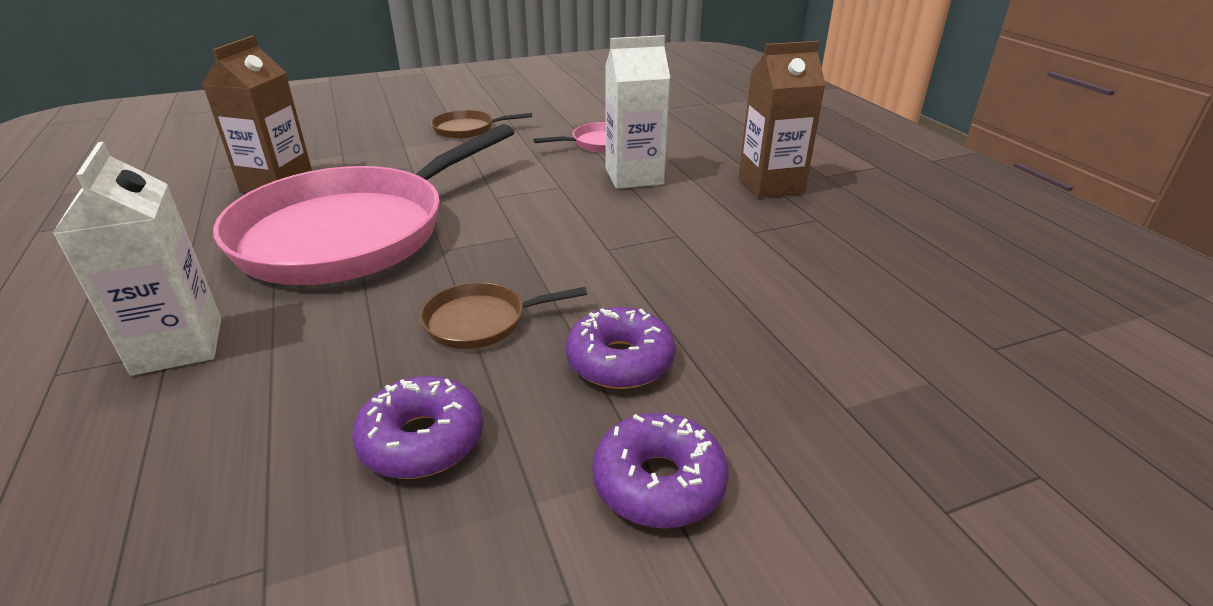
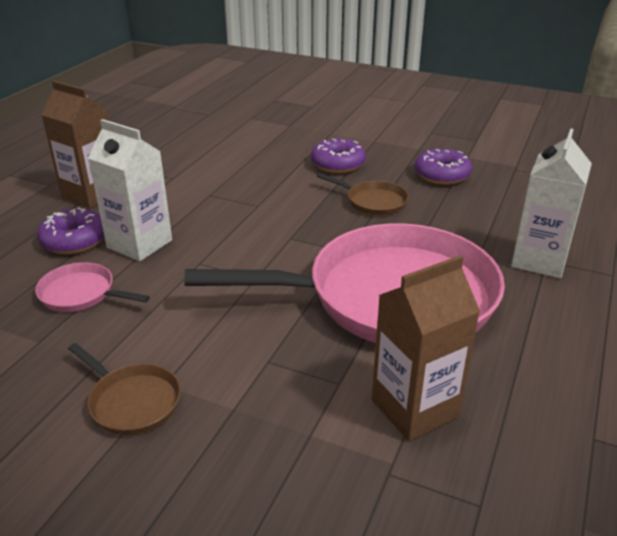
camera: 135 degrees left, 0 degrees up
(659, 482) = (377, 137): purple donut -> purple donut (74, 240)

